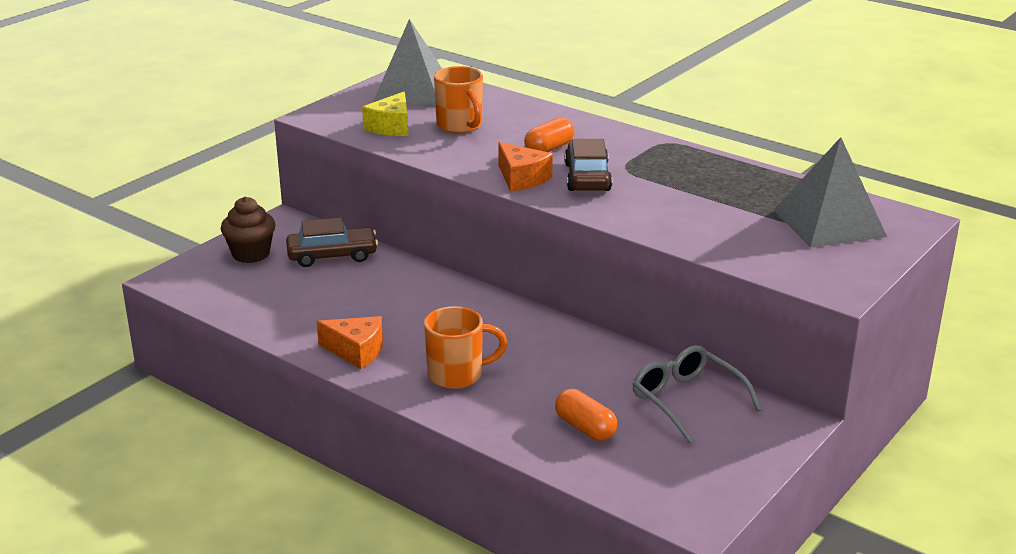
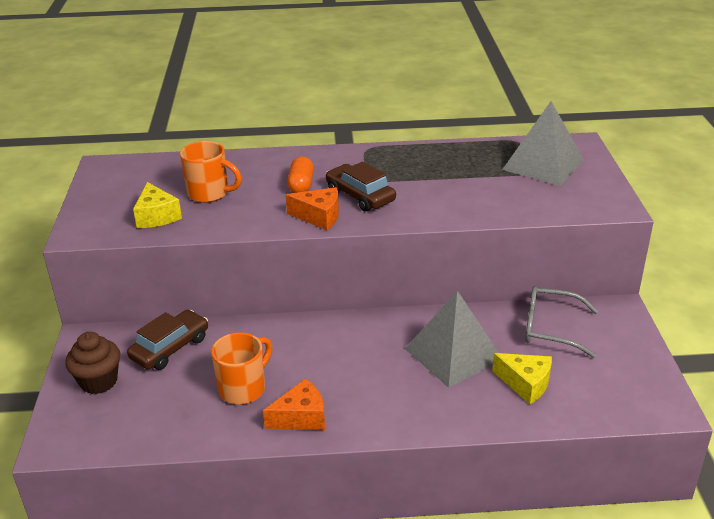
camera: 40 degrees left, 5 degrees up
(412, 92) = (128, 181): grey pyramid -> grey pyramid (453, 354)
(457, 375) = (396, 393): orange mug -> orange mug (244, 388)
(585, 428) = (525, 384): orange capsule -> yellow cheese

